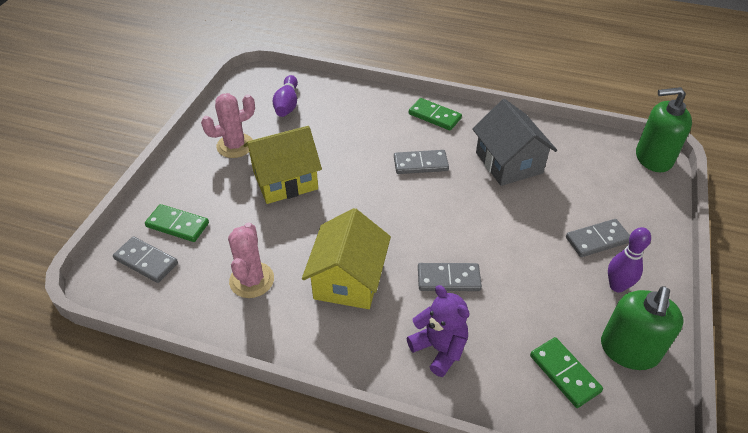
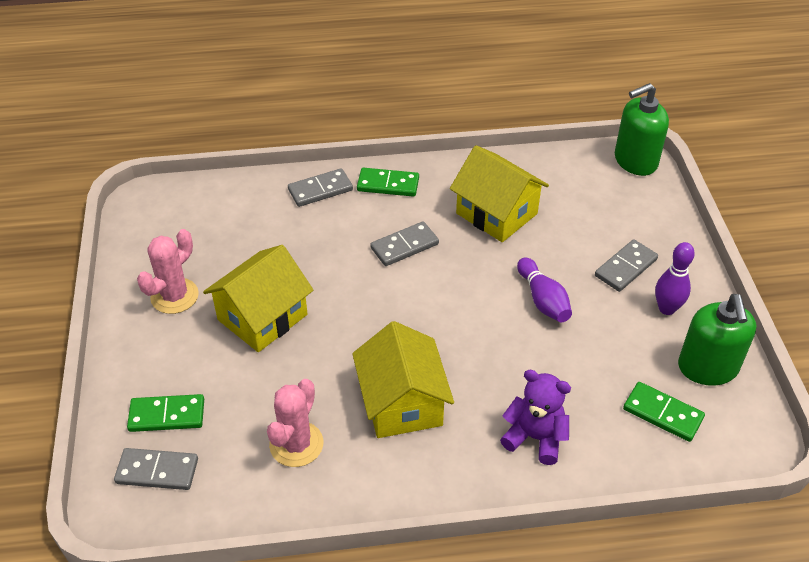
camera: 25 degrees left, 0 degrees up
(251, 280) = (296, 444): pink cactus -> pink cactus turned 45 degrees clockwise
(287, 104) = (206, 224): purple bowling pin -> purple bowling pin (543, 300)
(448, 279) = (504, 362): grey domino -> grey domino (320, 190)
(508, 163) = (496, 213): grey house -> yellow house

